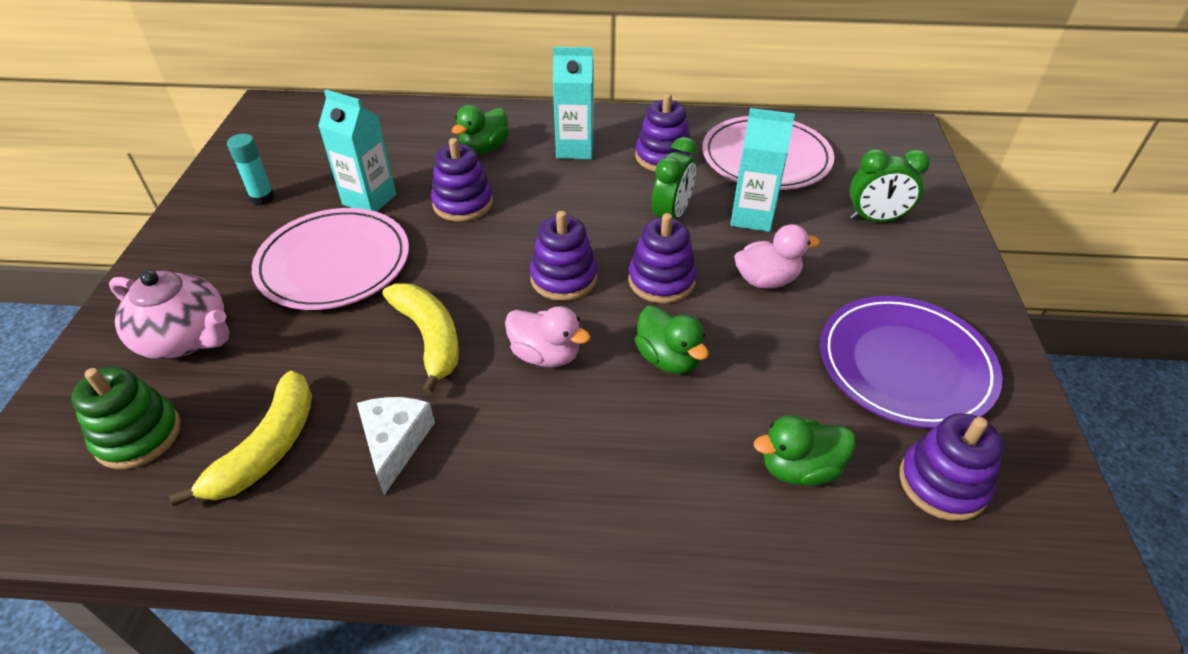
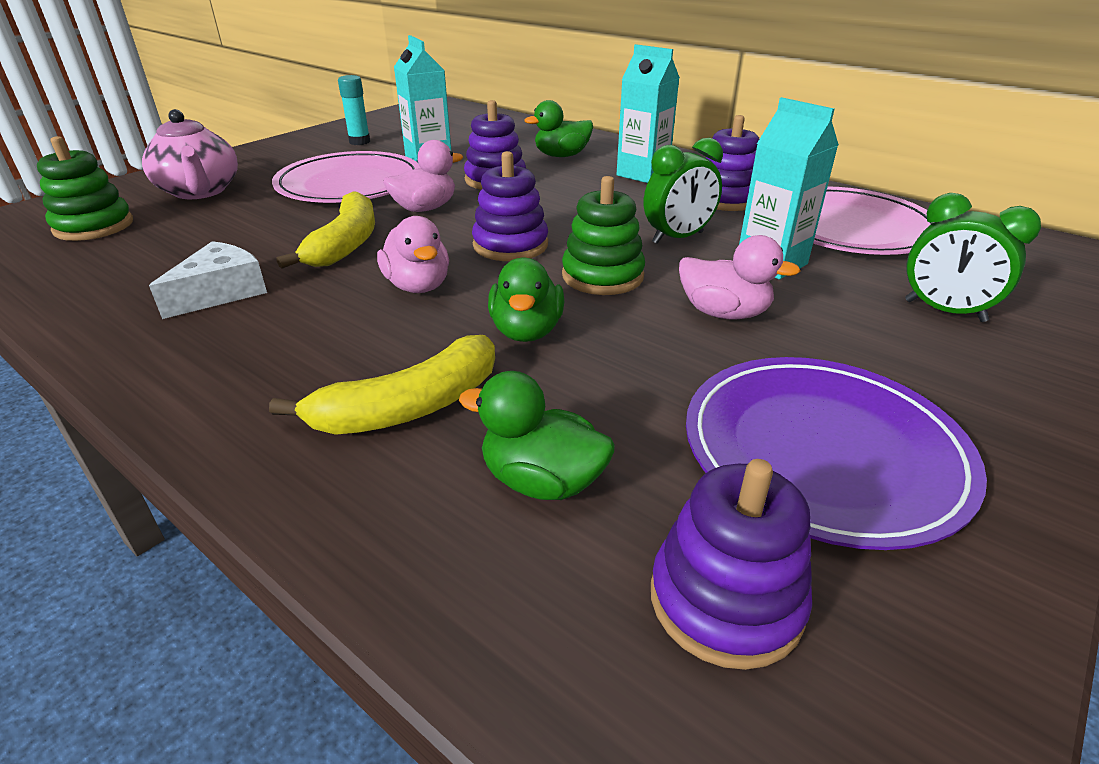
camera: 35 degrees right, 10 degrees down
(267, 448) = (144, 261): yellow banana -> yellow banana (409, 407)
(445, 265) = (425, 208): none -> pink duck
(661, 280) = (602, 276): purple stacking toy -> green stacking toy

